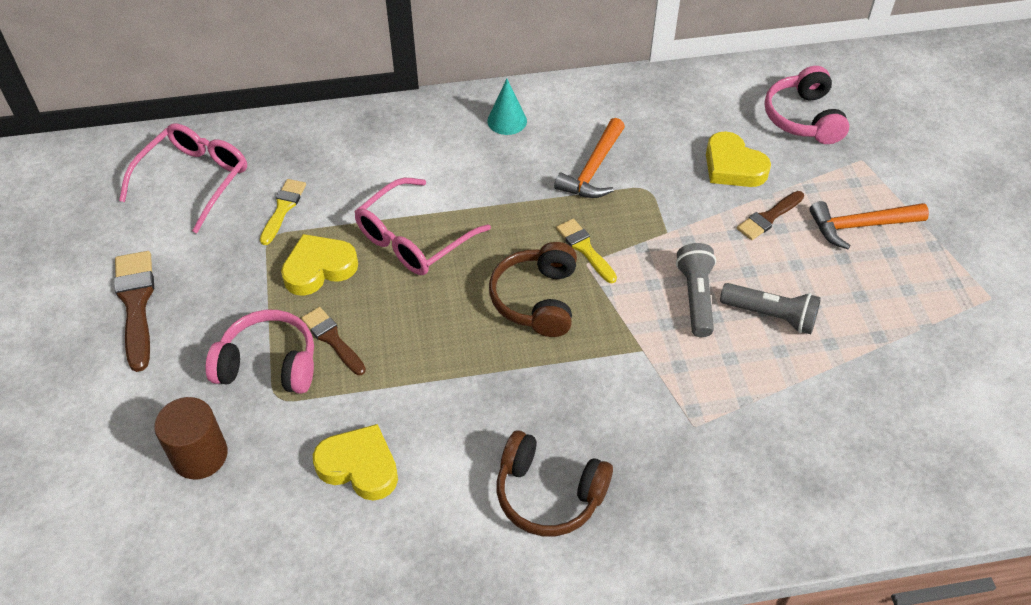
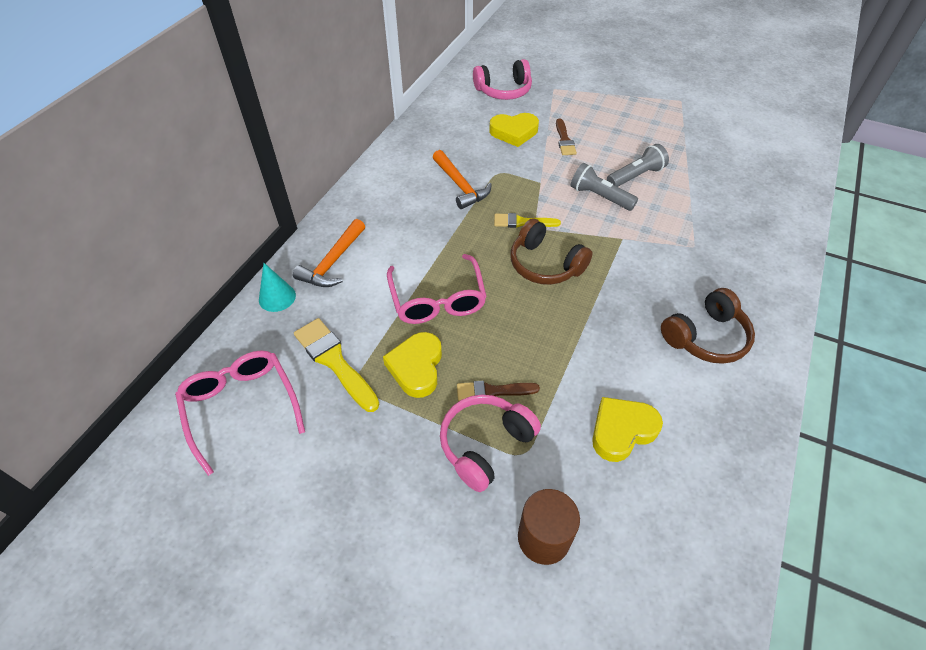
camera: 55 degrees left, 0 degrees up
(136, 304) = (341, 516): brown brush -> none
(283, 208) = (334, 361): yellow brush -> yellow brush, size x1.58
(507, 121) = (377, 201): turquoise cone -> turquoise cone (277, 297)
(803, 118) = (503, 91): pink headphones -> pink headphones turned 45 degrees counterclockwise
(860, 226) = (599, 114): orange hammer -> orange hammer (333, 262)

